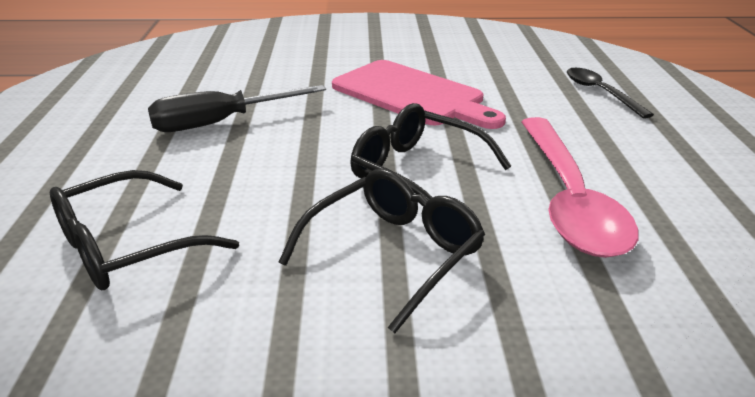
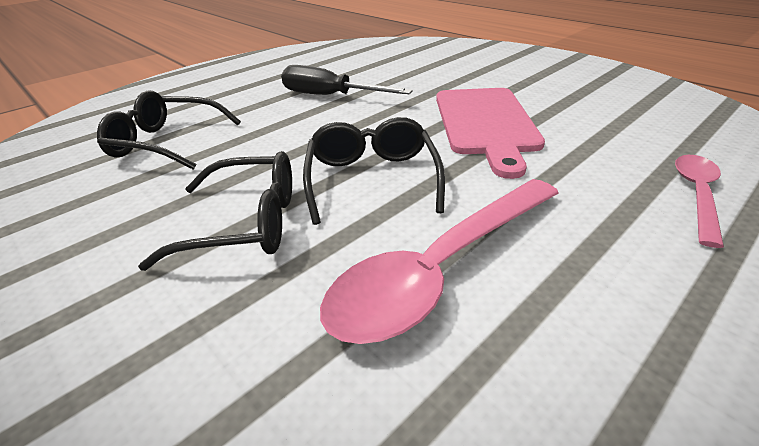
camera: 50 degrees right, 5 degrees up
(600, 93) = (697, 195): black spoon -> pink spoon

